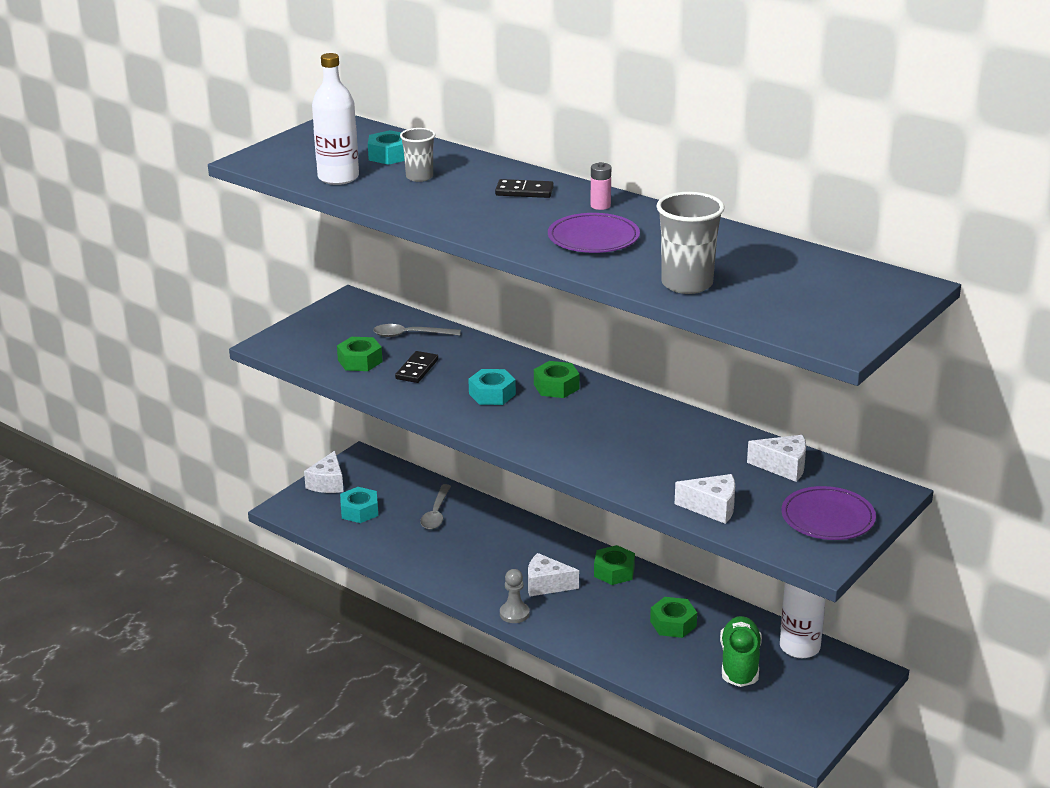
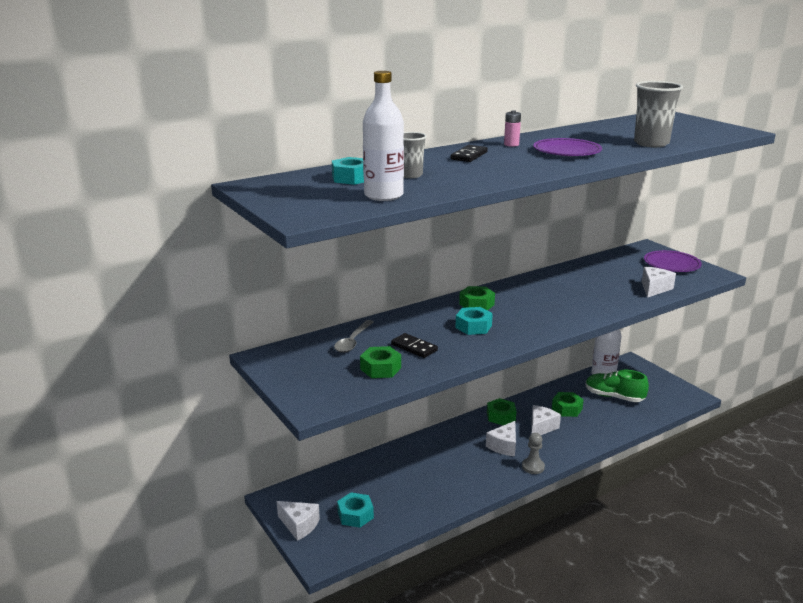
camera: 70 degrees left, 5 degrees down
(436, 513) = (385, 476): grey spoon -> none
(783, 467) = (612, 263): white cheese -> white cheese (541, 427)

